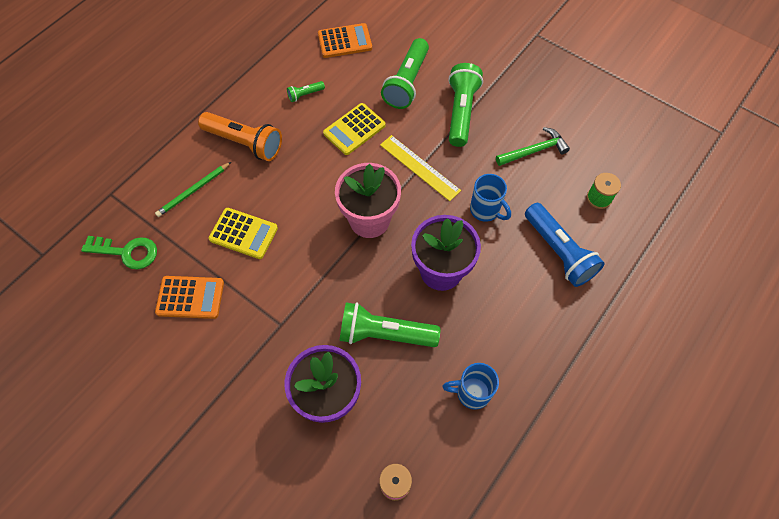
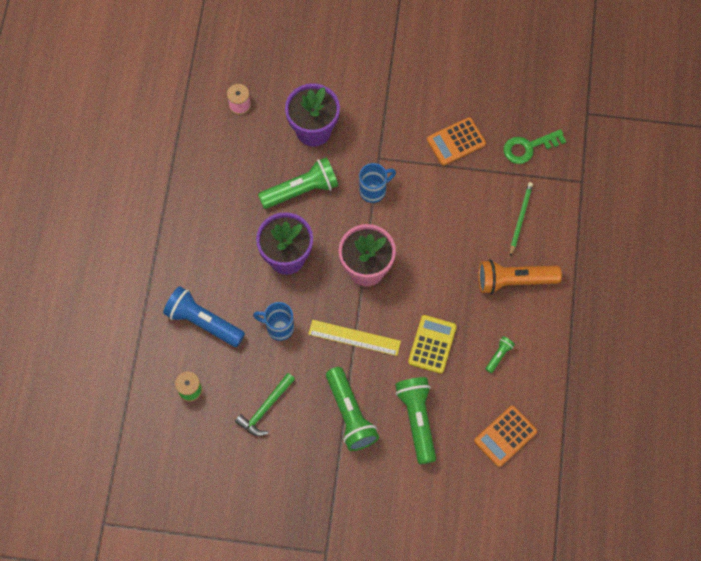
camera: 150 degrees right, 5 degrees up
(243, 233) = (455, 206): yellow calculator -> none
(472, 392) = (219, 183): blue mug -> blue mug (374, 190)

